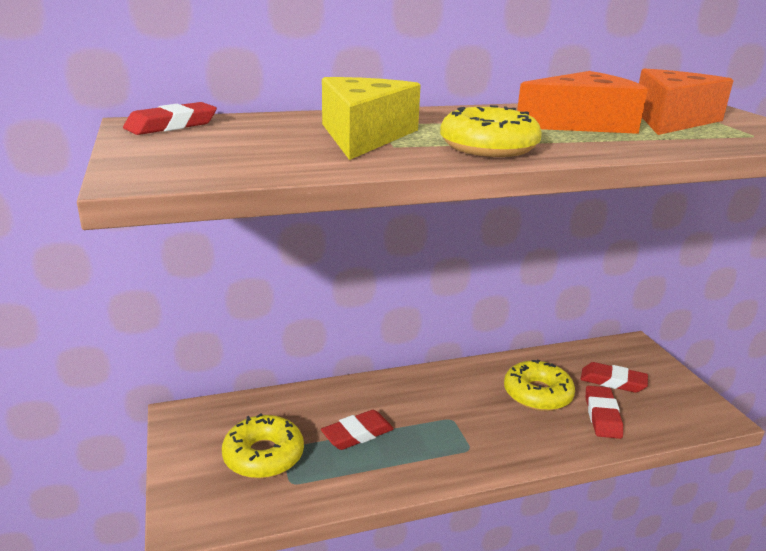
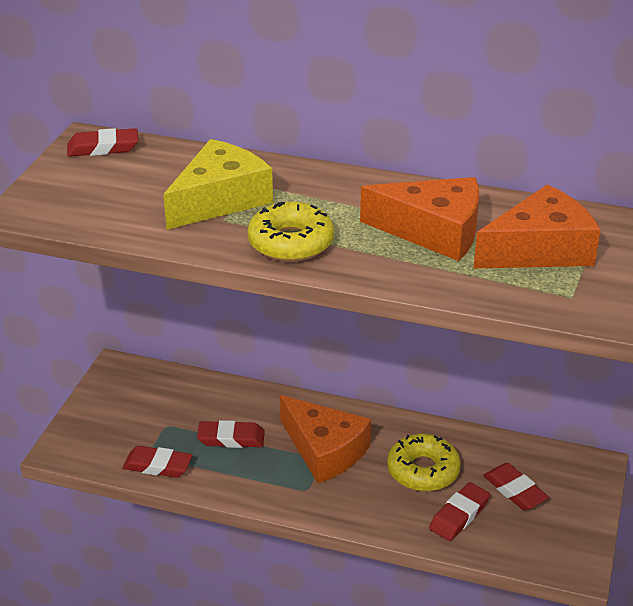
camera: 35 degrees right, 10 degrees up
(263, 455) = (148, 425): yellow donut -> none
(311, 490) = (157, 466): none -> red eraser
(447, 410) = (325, 450): none -> orange cheese

